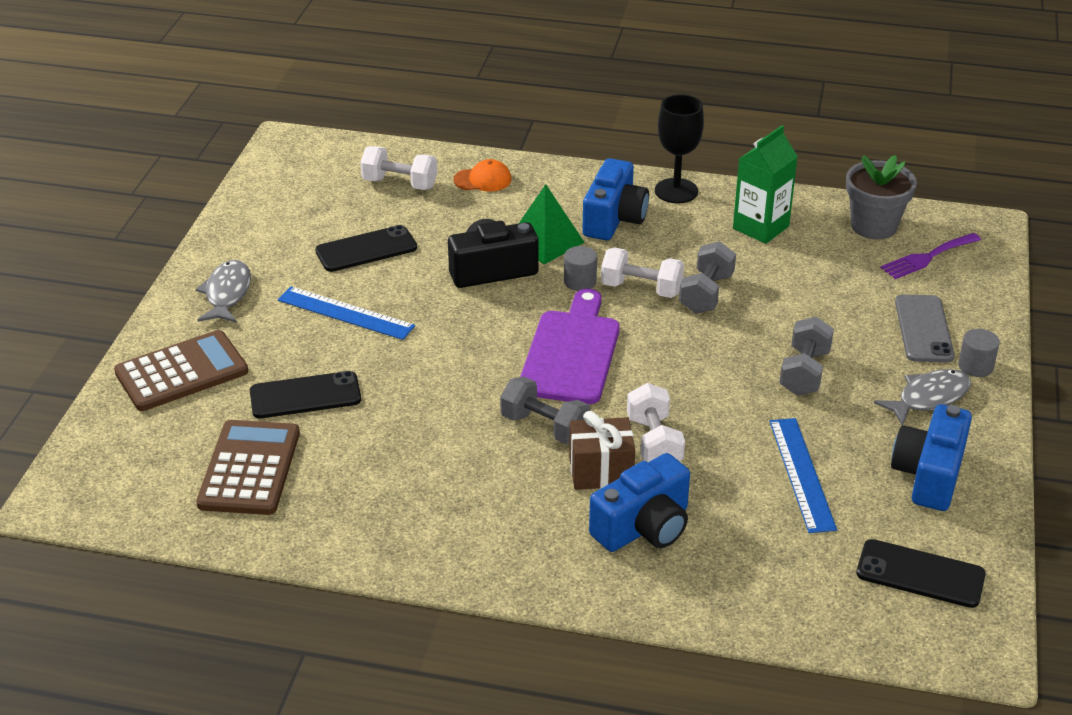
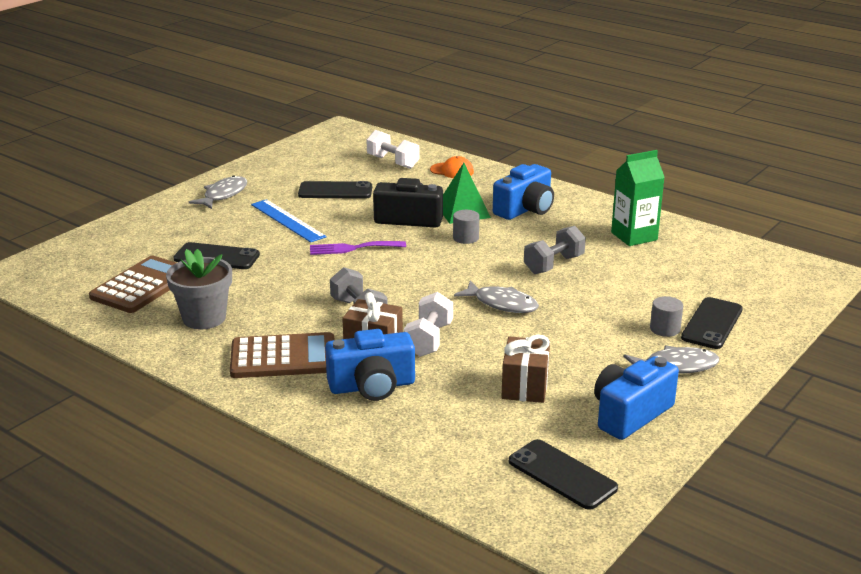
camera: 25 degrees right, 10 degrees down
(181, 372) = (154, 227): brown calculator -> brown calculator (283, 357)
(572, 352) = (420, 275): purple cutting board -> none
(641, 289) = (507, 251): white dumbbell -> none
(676, 191) = (588, 203): black goblet -> none
(693, 367) = (502, 304): none -> grey fish
(802, 474) = (525, 387): blue ruler -> brown gift
(804, 373) = (586, 327): grey dumbbell -> none
(873, 226) = (728, 254): grey flower pot -> grey flower pot (204, 318)
(923, 329) = (712, 323): grey phone -> black phone
(927, 257) = (756, 281): purple fork -> purple fork (352, 248)
(975, 366) = (736, 356): grey cylinder -> grey cylinder (665, 329)

